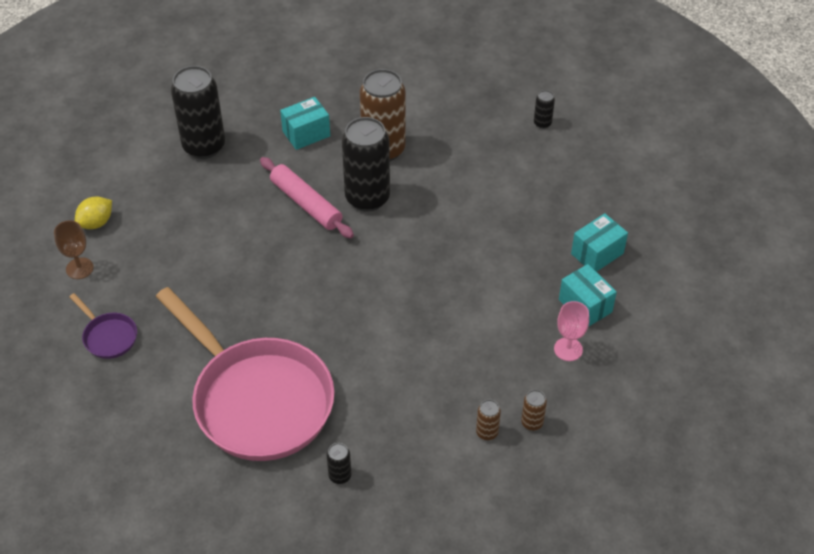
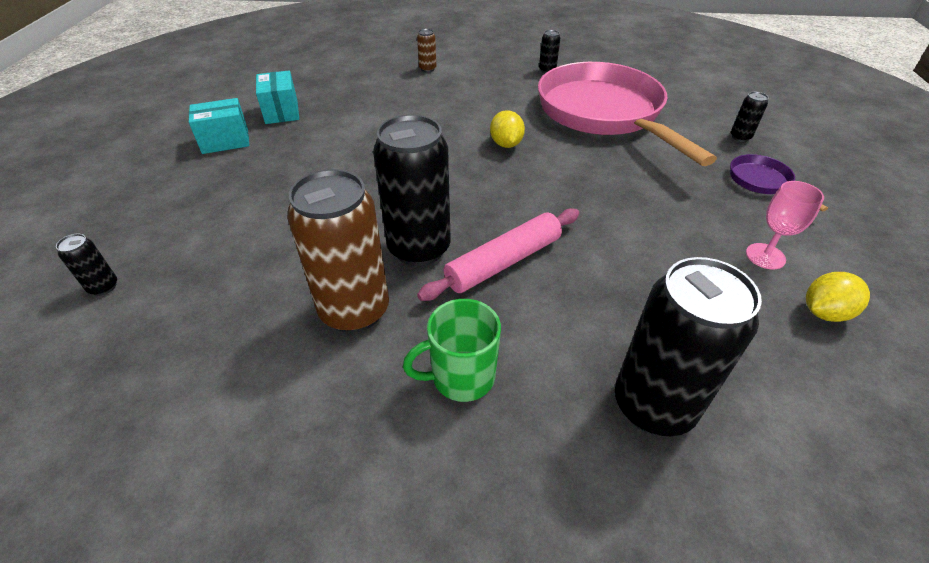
camera: 160 degrees left, 5 degrees down
(79, 268) = (826, 256): brown goblet -> none
(115, 399) = (740, 137): none -> black can
(306, 134) = (461, 377): turquoise box -> green mug
(306, 203) = (503, 262): pink rolling pin -> pink rolling pin turned 75 degrees clockwise
(344, 322) = (506, 144): none -> yellow lemon
(532, 423) = (391, 67): brown can -> none
(568, 349) = (325, 93): pink goblet -> pink goblet (765, 256)

